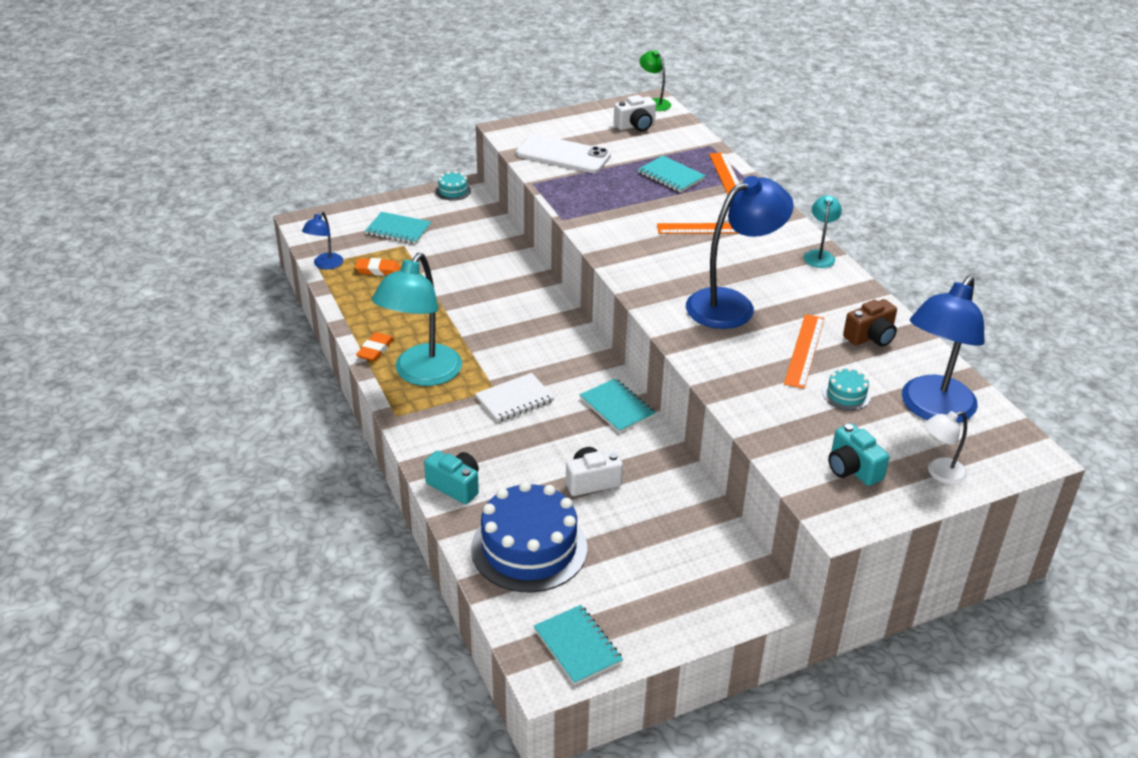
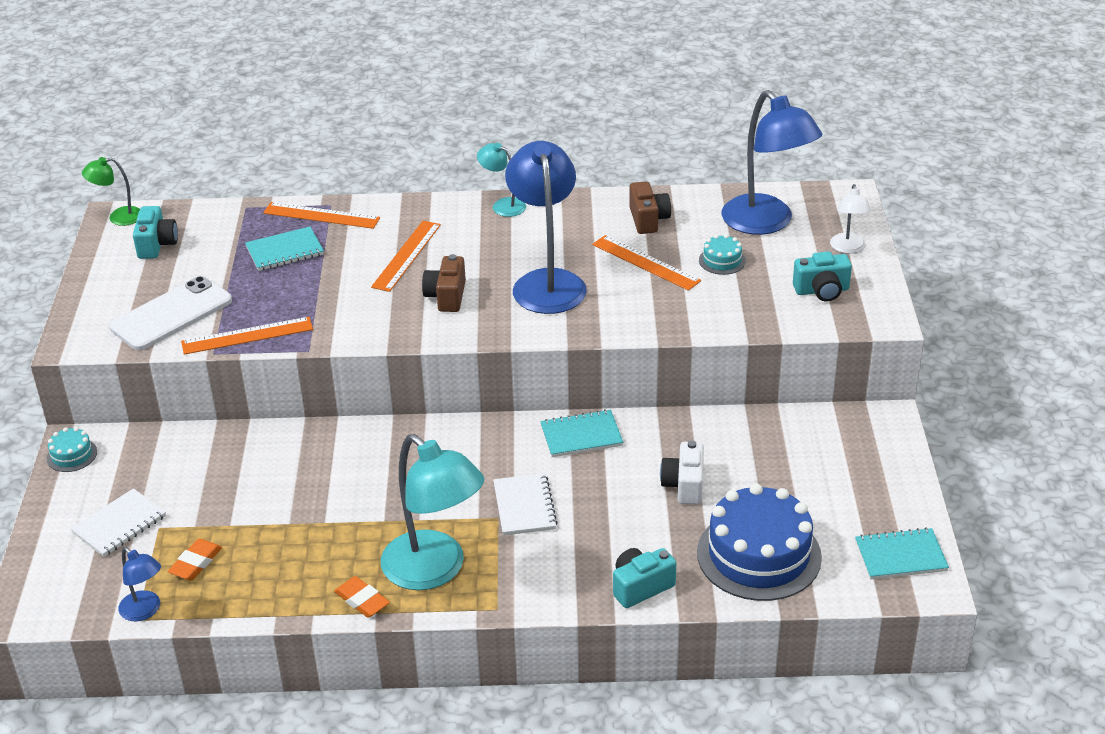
camera: 65 degrees left, 0 degrees up
(398, 230) = (119, 525): turquoise notebook -> white notebook
(561, 190) = (247, 336): none -> orange ruler
(636, 126) = (156, 244): white camera -> turquoise camera
(673, 261) = (446, 296): none -> brown camera

